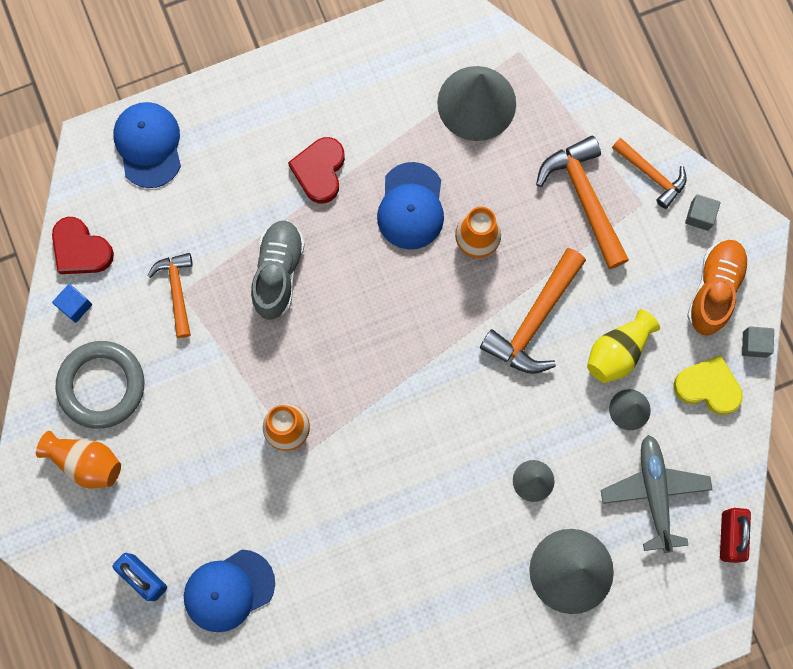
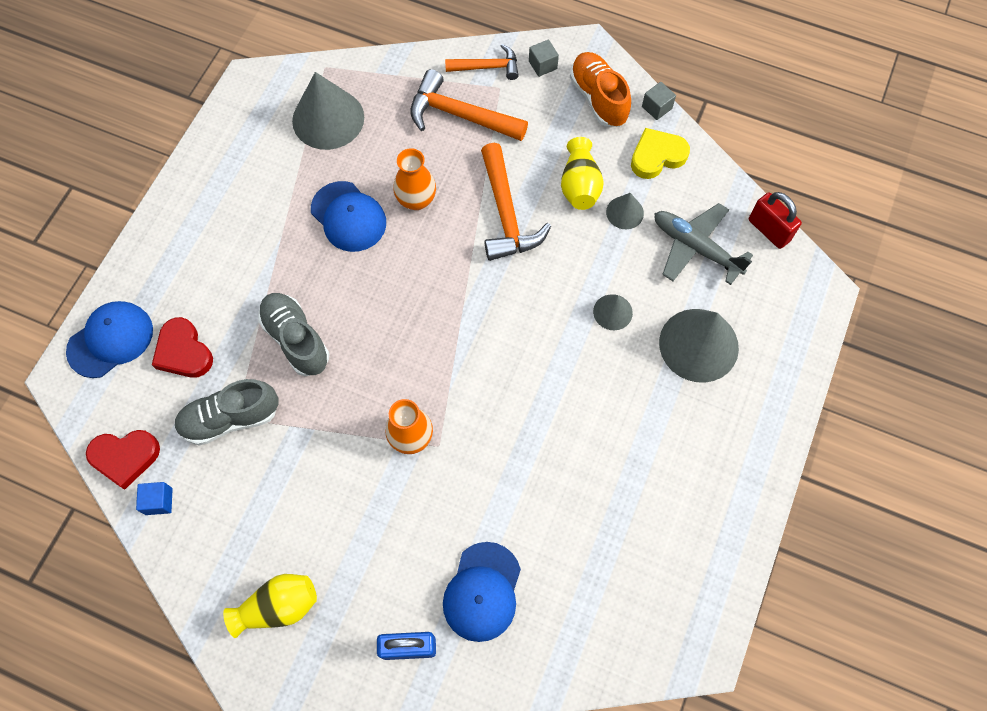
camera: 45 degrees left, 10 degrees down
(86, 462) = (278, 606): orange vase -> yellow vase
(101, 385) = (236, 539): grey ring -> none
(148, 145) = (110, 340): blue cap -> blue cap turned 105 degrees clockwise
(177, 290) = (230, 418): orange hammer -> grey shoe
(319, 171) = (260, 249): red heart -> red heart (183, 352)

